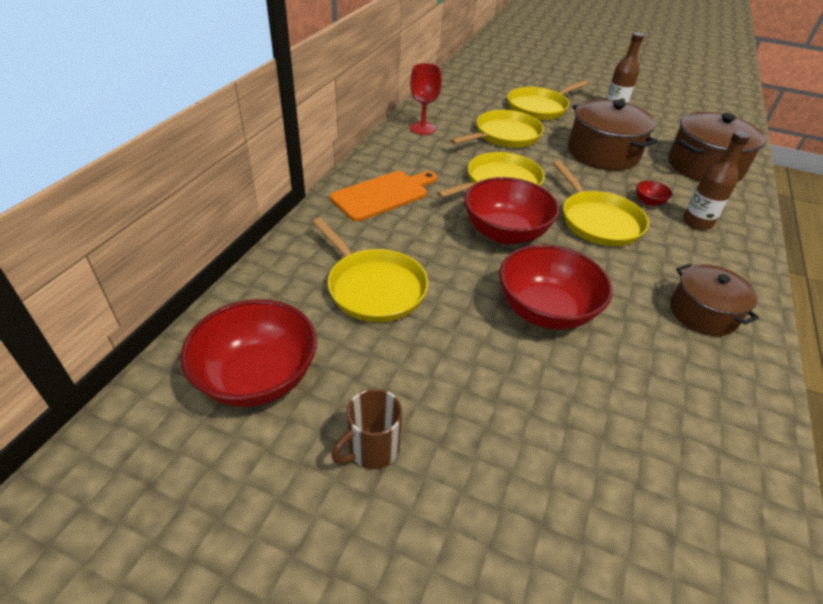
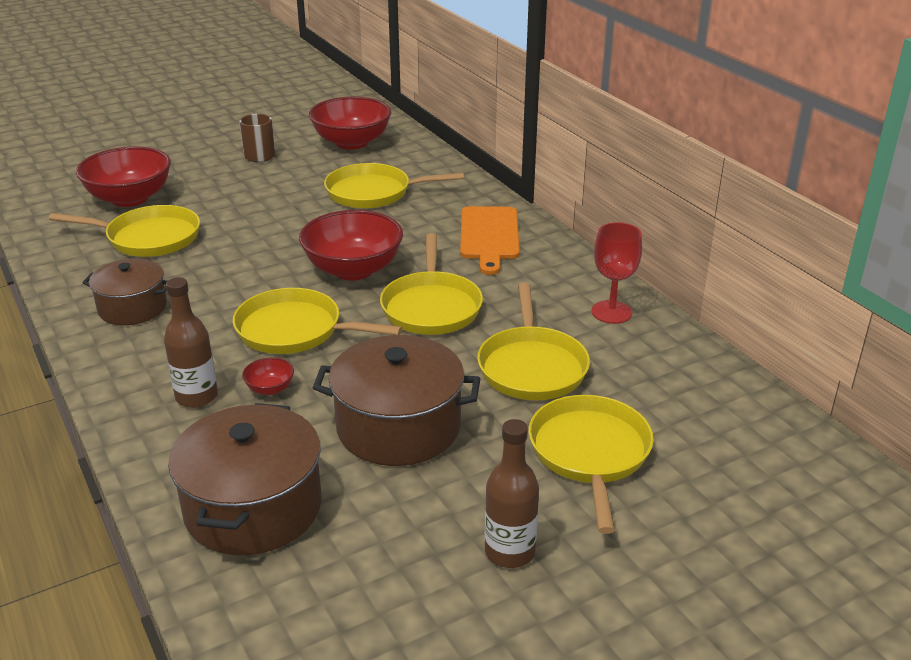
camera: 130 degrees right, 10 degrees down
(545, 311) = (251, 242): red bowl -> red bowl (130, 198)
(635, 392) = (148, 238): none -> yellow pan

